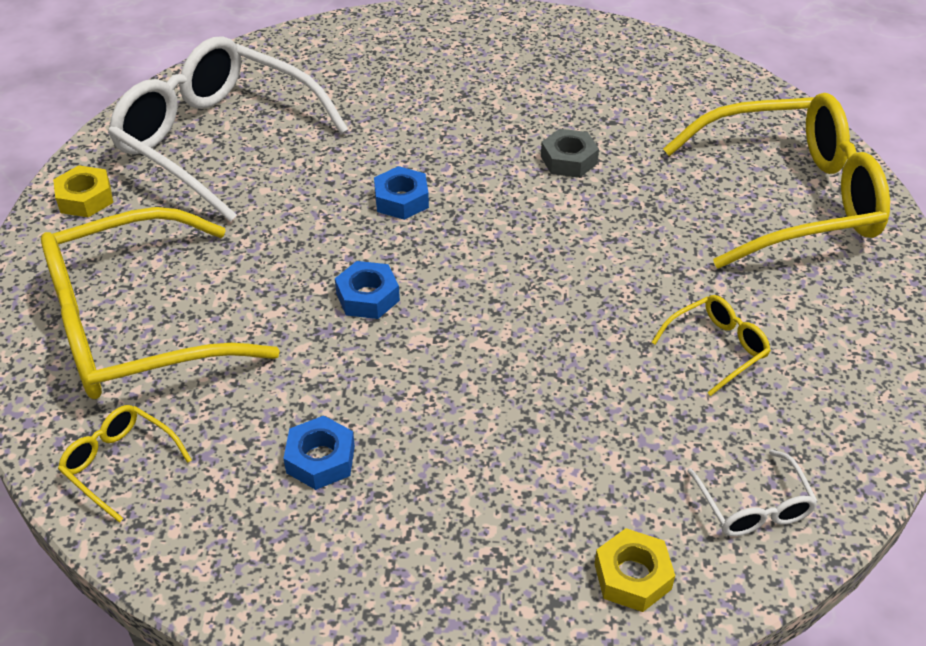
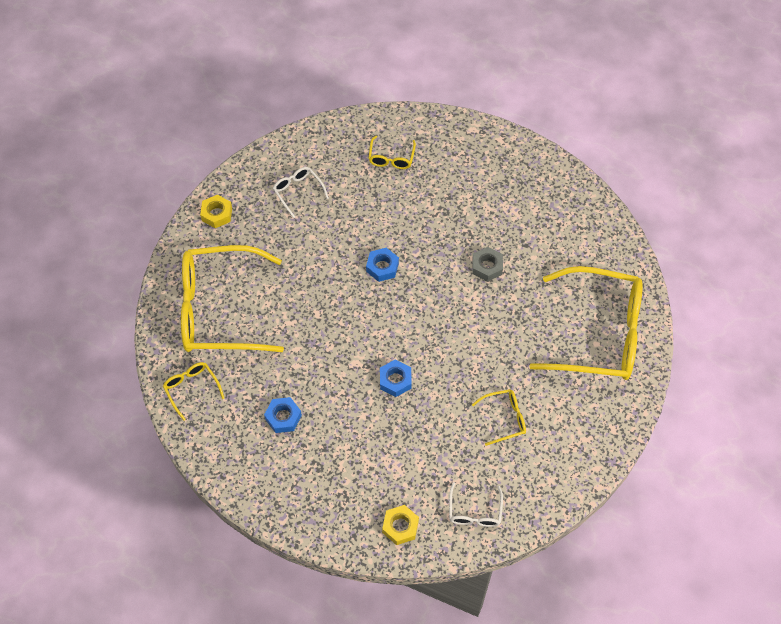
camera: 20 degrees right, 15 degrees up
(217, 140) = (298, 192): white glasses -> white glasses, size x0.42
(351, 70) = (391, 158): none -> yellow glasses
(367, 297) = (340, 328): blue nut -> blue nut (395, 380)

